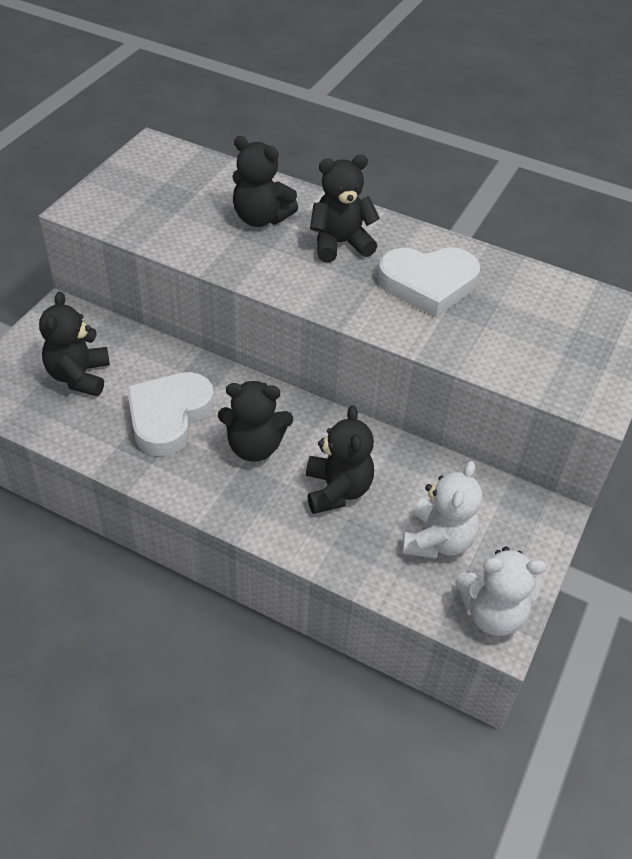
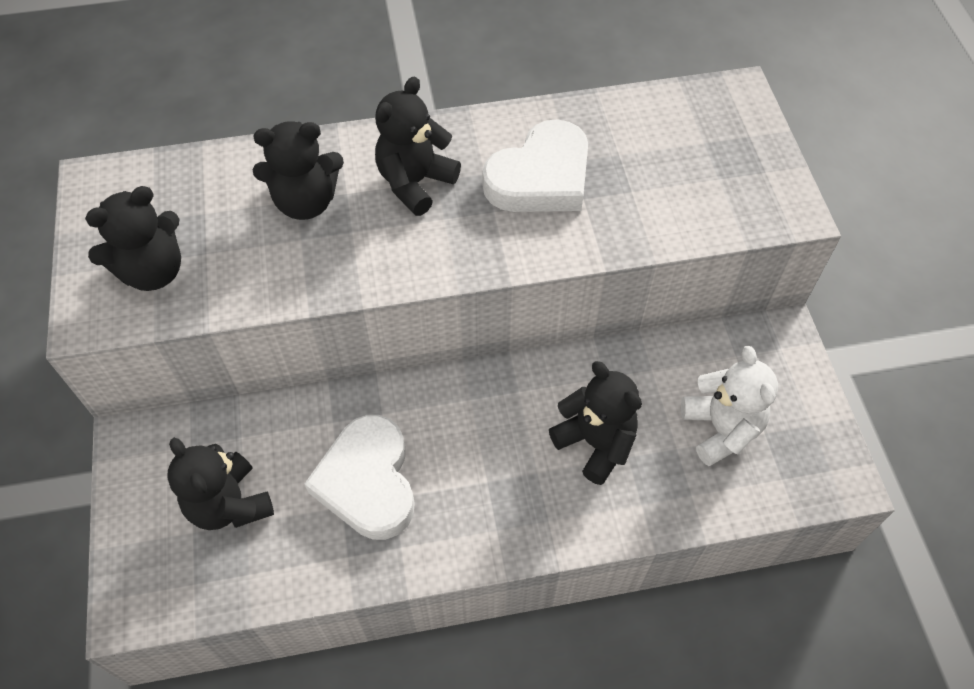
camera: 35 degrees left, 10 degrees up
(254, 447) = (481, 453): black teddy bear -> black teddy bear (153, 271)
(492, 613) = (821, 466): white teddy bear -> none

